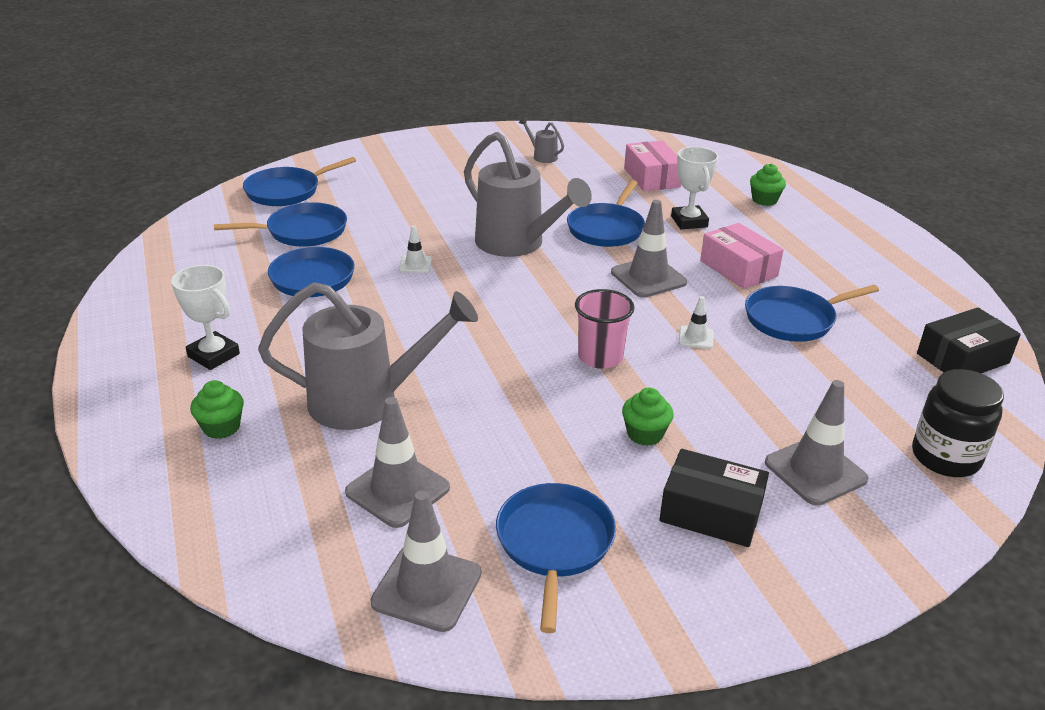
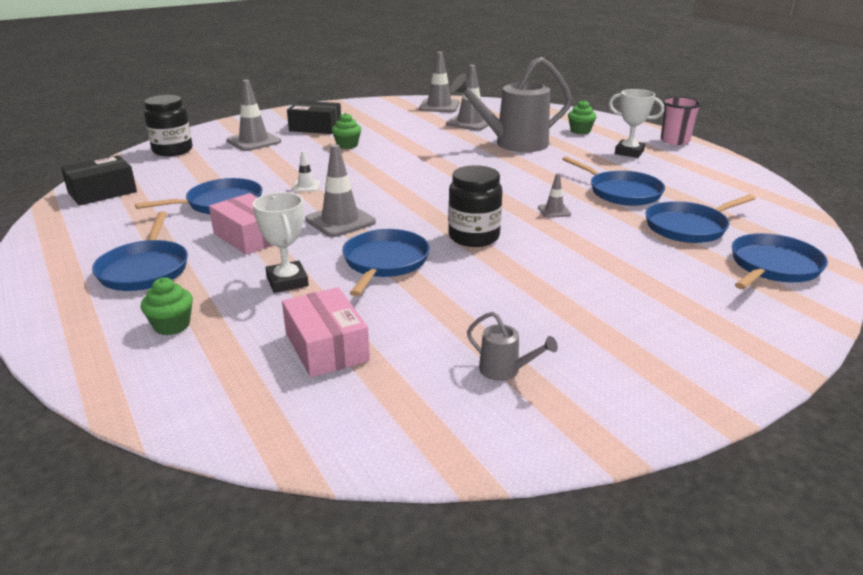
camera: 170 degrees right, 5 degrees down
(415, 264) = (554, 211): white traffic cone -> grey traffic cone
(517, 244) = (474, 237): grey watering can -> black jar
(554, 543) = (390, 117): blue pan -> blue pan (145, 269)
(600, 357) = (377, 171): pink cup -> pink cup (674, 141)

